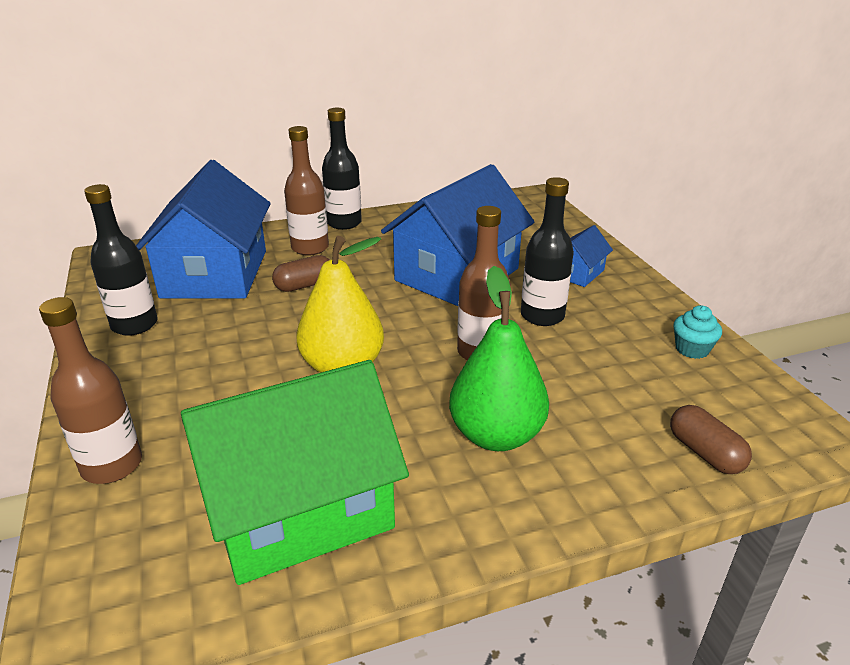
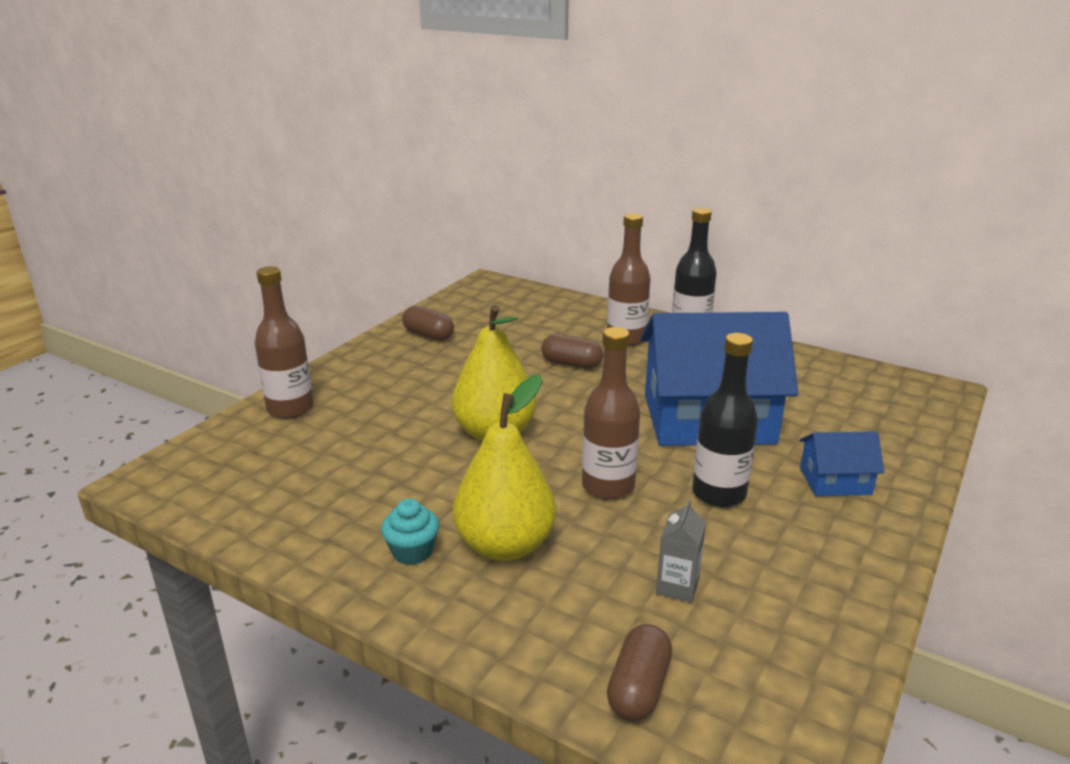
camera: 50 degrees right, 5 degrees down
(134, 325) = (428, 335): black bottle -> brown capsule
(215, 273) = (529, 325): blue house -> none
(299, 508) = (324, 495): green house -> none
(496, 435) = (505, 545): green pear -> yellow pear
(619, 383) = (677, 586): none -> grey carton
(692, 349) = (816, 615): turquoise cupcake -> turquoise cupcake (412, 551)

